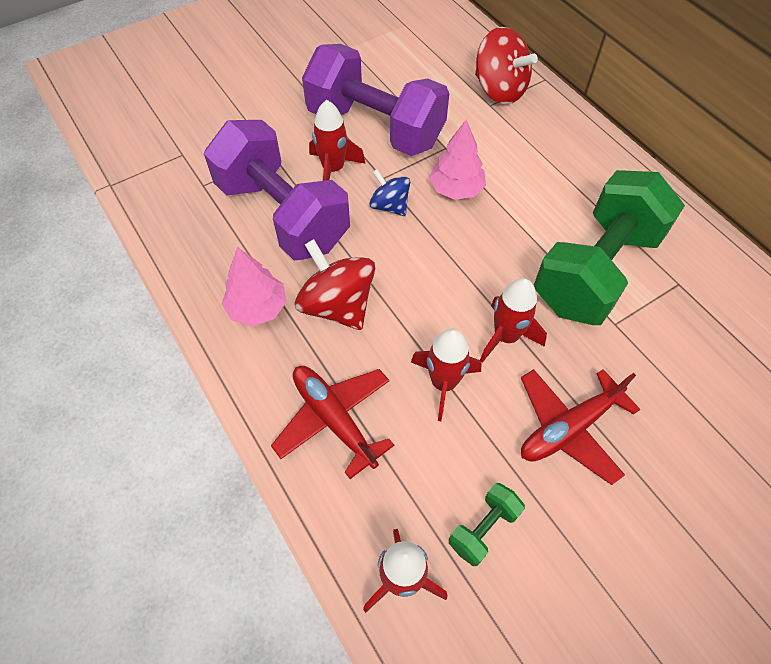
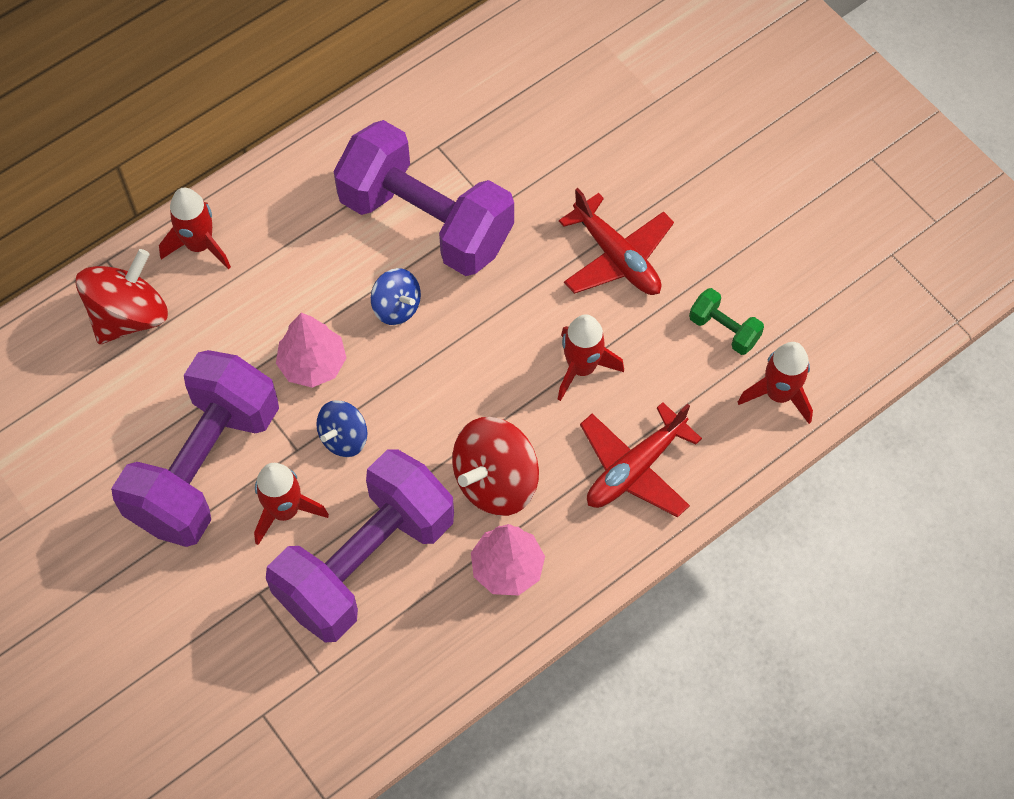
camera: 95 degrees left, 5 degrees up
(506, 336) = (520, 310): red rocket -> red rocket (199, 245)
(508, 245) = (396, 307): none -> blue spinning top
(596, 270) = (426, 221): green dumbbell -> purple dumbbell

